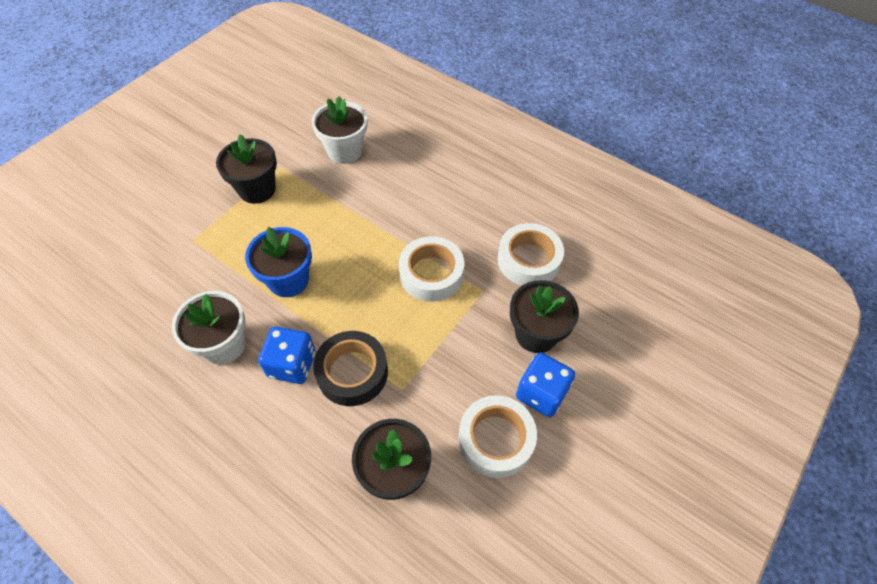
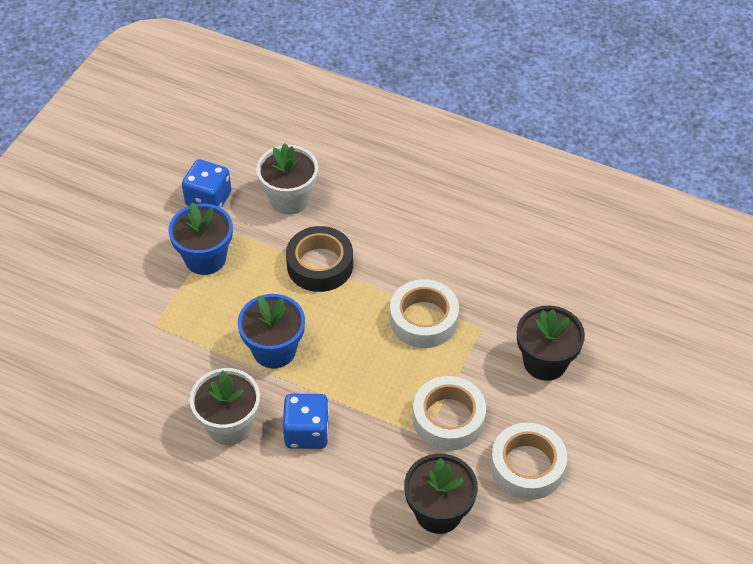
camera: 10 degrees left, 5 degrees down
(257, 189) = (205, 258): black flower pot -> blue flower pot
(352, 372) = (370, 429): black tape -> black tape (320, 265)
(528, 260) = (521, 289): white tape -> white tape (448, 418)
(541, 393) = (562, 417): blue dice -> blue dice (208, 199)

